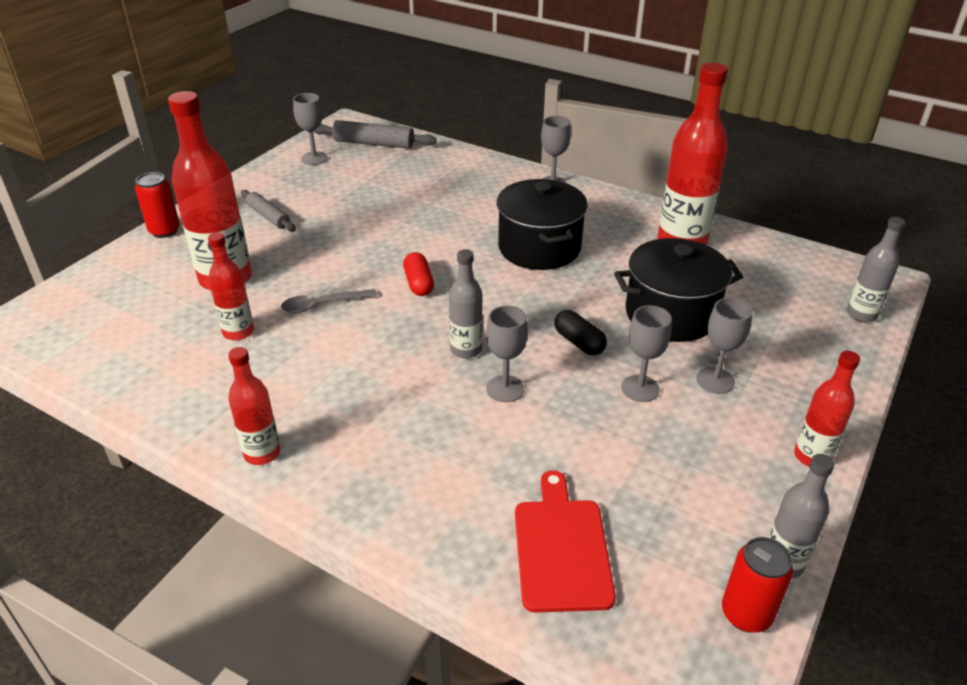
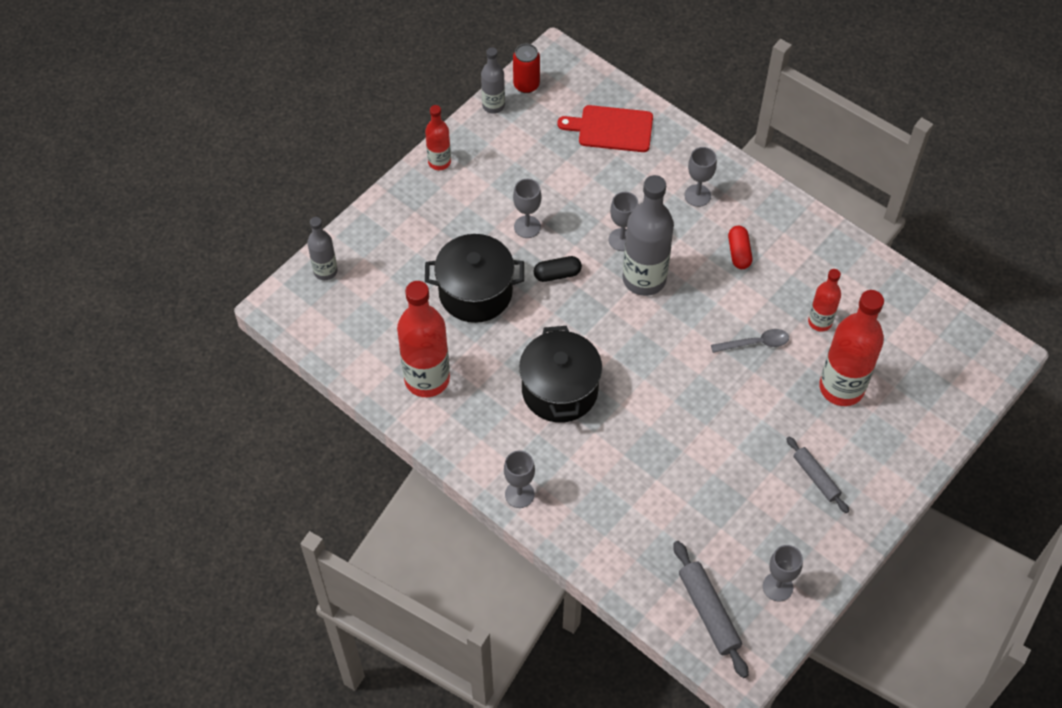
camera: 170 degrees left, 20 degrees up
(164, 231) = (914, 468): red can -> none
(262, 453) = (787, 211): red bottle -> none
(374, 143) = (708, 612): grey rolling pin -> grey rolling pin turned 45 degrees clockwise
(419, 283) = (674, 358): red capsule -> red capsule (739, 253)
(466, 350) = (644, 279): grey bottle -> grey bottle, size x1.83
(561, 548) = (611, 129): red cutting board -> red cutting board turned 90 degrees clockwise
(579, 342) = (557, 274): black capsule -> black capsule turned 75 degrees counterclockwise
(715, 380) = (471, 226): grey goblet -> grey goblet (697, 195)

